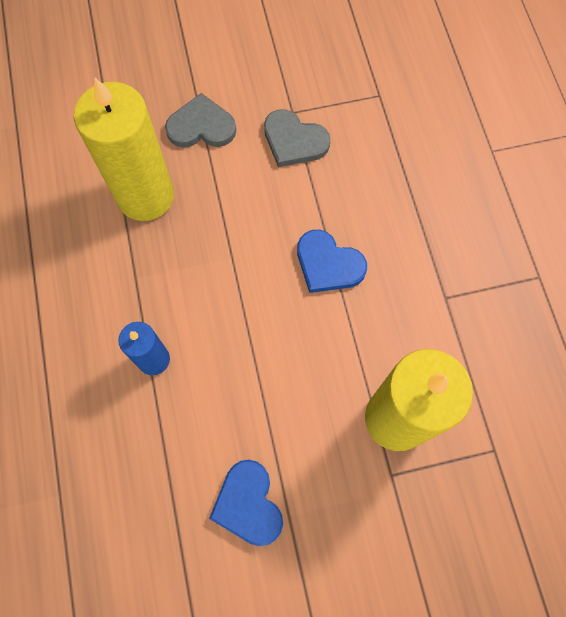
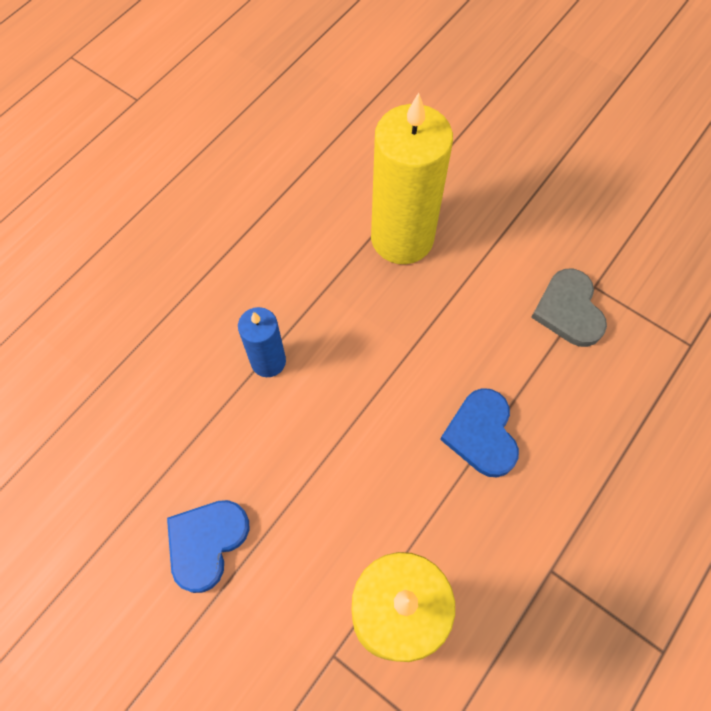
camera: 50 degrees right, 5 degrees down
(201, 126) = (505, 228): grey heart -> none

